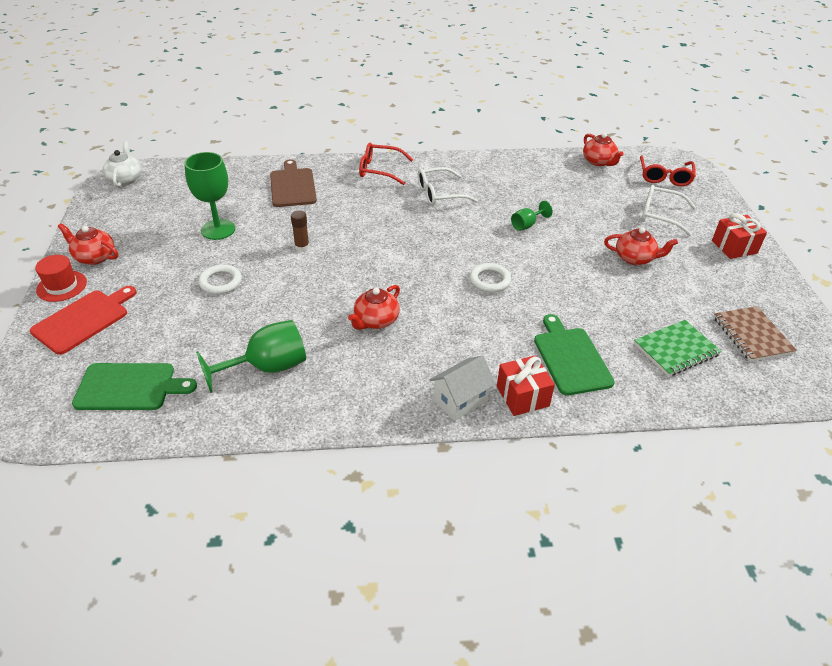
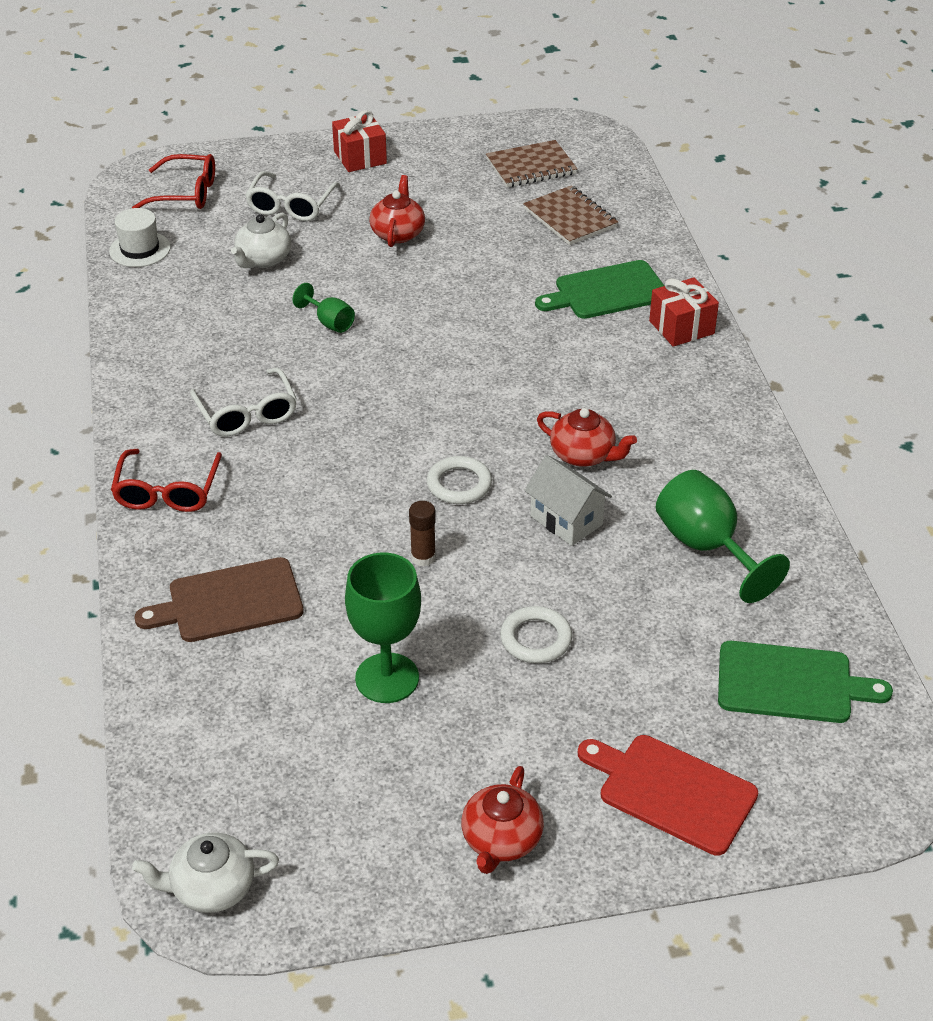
camera: 95 degrees left, 0 degrees up
(61, 286) = (595, 859): red hat -> none
(130, 387) = (791, 683): green cutting board -> green cutting board turned 105 degrees clockwise
(460, 400) = (705, 373): white house -> white house (566, 520)
(489, 280) = (471, 355): white ring -> white ring (459, 484)
(594, 203) = (263, 259): none -> white teapot
(599, 162) = (140, 249): red teapot -> white hat
(676, 350) = (570, 218): green notebook -> brown notebook

